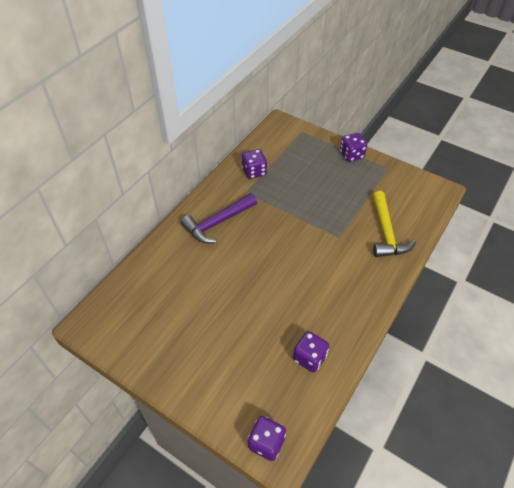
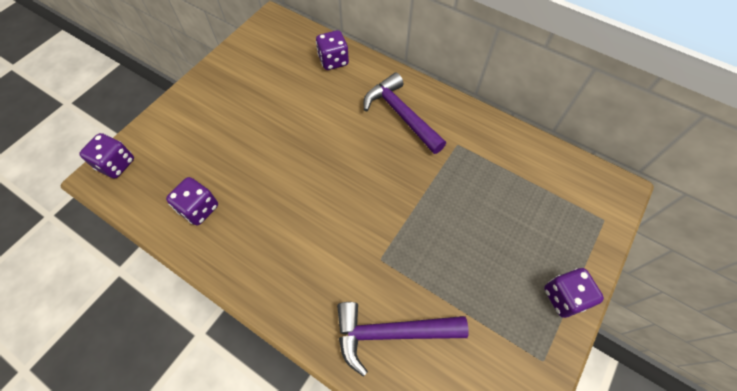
camera: 90 degrees right, 10 degrees up
(254, 172) = (498, 153): purple dice -> purple dice (333, 61)
(386, 232) = (390, 333): yellow hammer -> purple hammer

